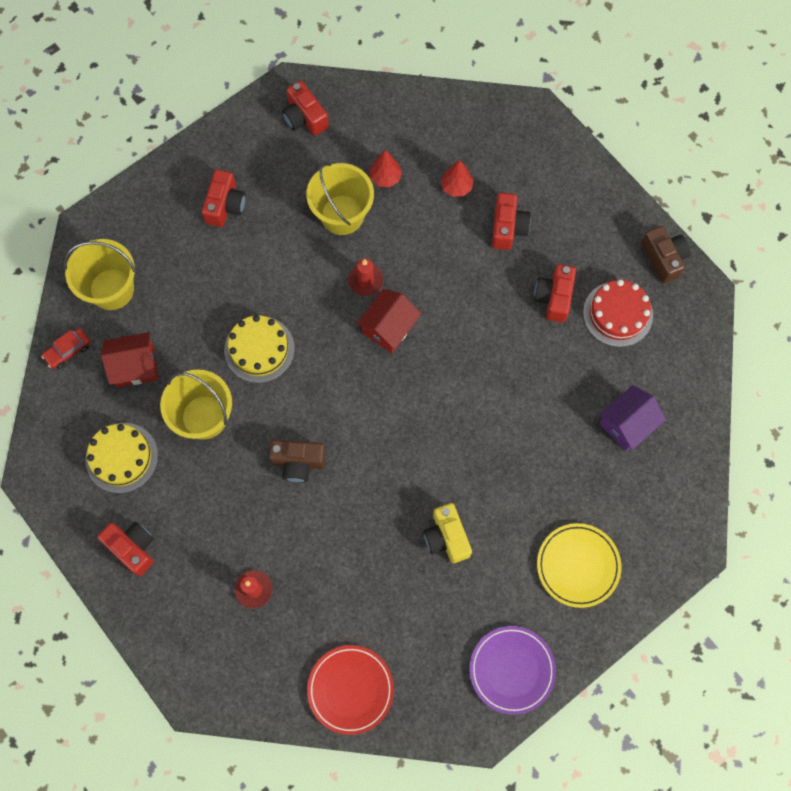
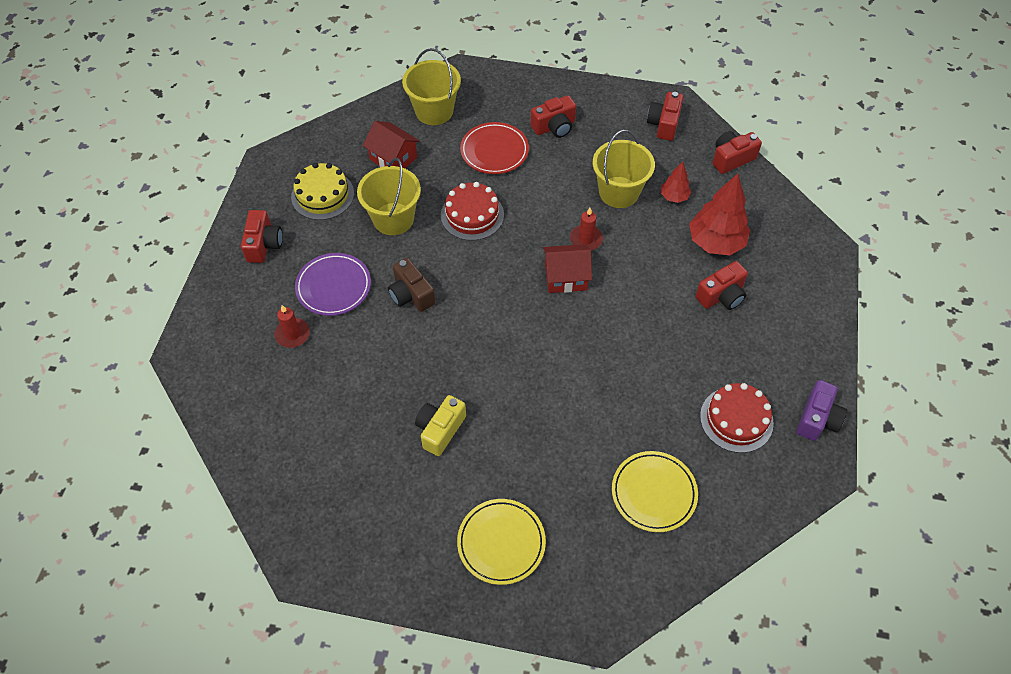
camera: 50 degrees right, 15 degrees down
(68, 351) = (370, 119): red car -> none
(259, 349) = (472, 215): yellow cake -> red cake
(350, 689) = (265, 450): red plate -> red plate (494, 151)
(456, 187) = (715, 242): red tree -> red tree, size x1.92
(512, 670) = (372, 555): purple plate -> purple plate (333, 286)
(554, 298) = (701, 365): red camera -> red camera (731, 159)
(627, 424) = (653, 493): purple house -> yellow plate
(663, 258) = (817, 419): brown camera -> purple camera

